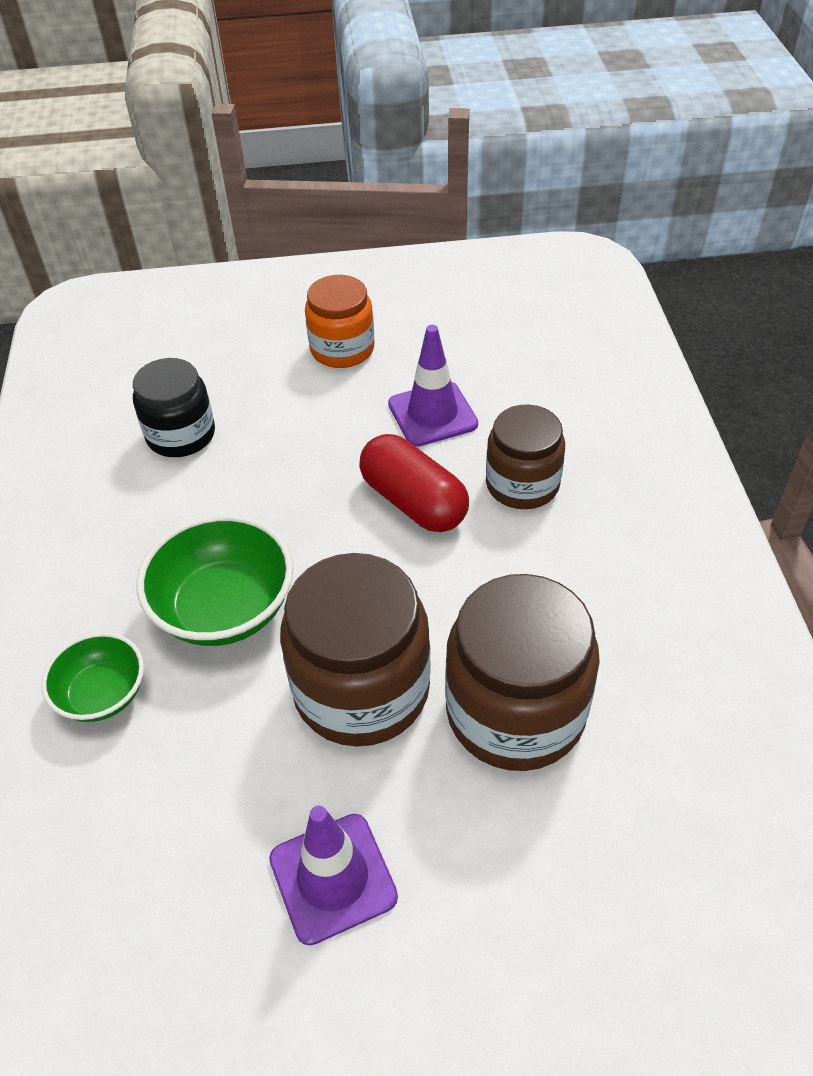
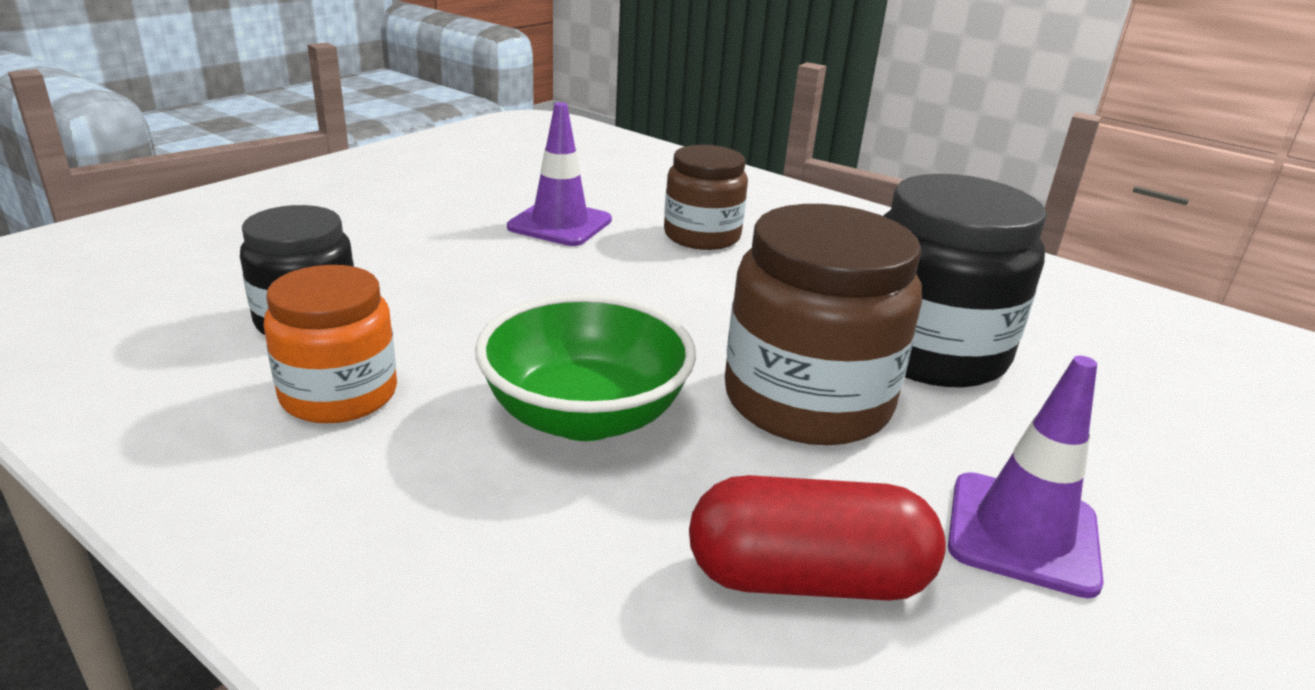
camera: 50 degrees left, 20 degrees down
(103, 694) = (562, 558): green bowl -> none
(342, 349) = (403, 213): orange jar -> orange jar (339, 394)
(413, 502) = (636, 275): red capsule -> red capsule (807, 579)
(515, 711) = (930, 351): brown jar -> black jar

